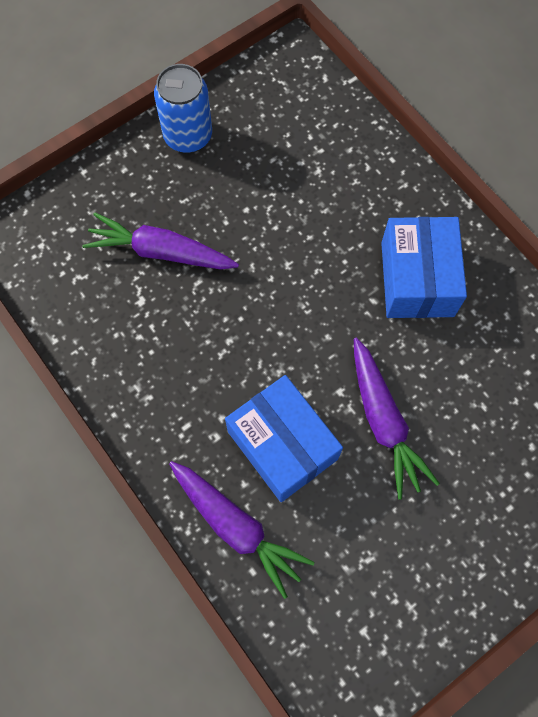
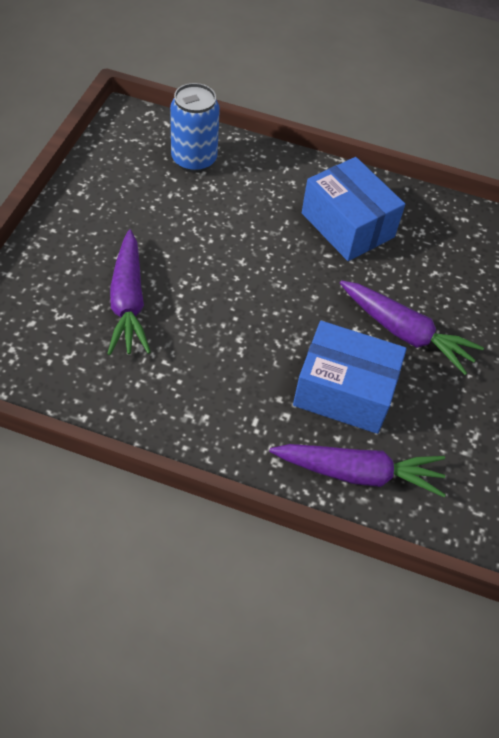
camera: 40 degrees left, 15 degrees down
(161, 252) = (128, 302): purple carrot -> purple carrot turned 75 degrees counterclockwise
(188, 136) = (85, 208): blue can -> blue can (194, 160)

